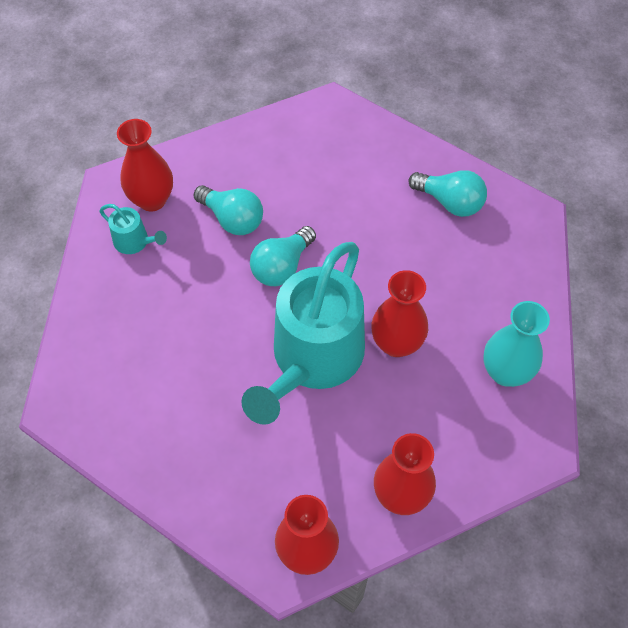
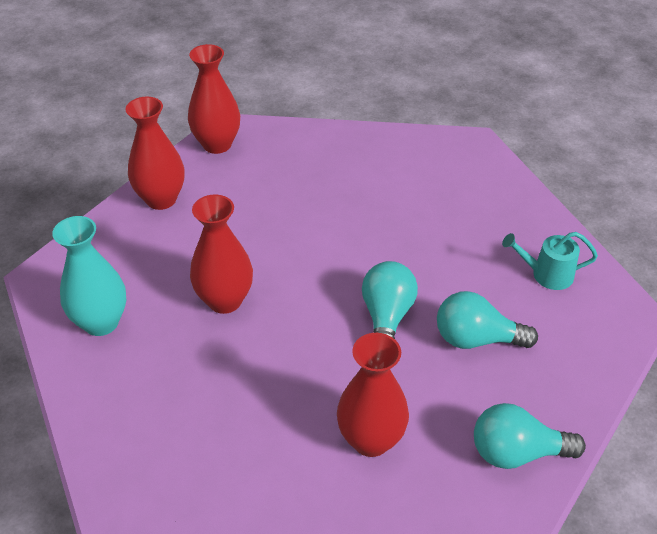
camera: 150 degrees right, 15 degrees down
(152, 200) = (574, 319): red vase -> red vase (371, 440)
(312, 359) = (297, 255): turquoise watering can -> none
(450, 202) = (243, 480): turquoise light bulb -> turquoise light bulb (517, 452)

